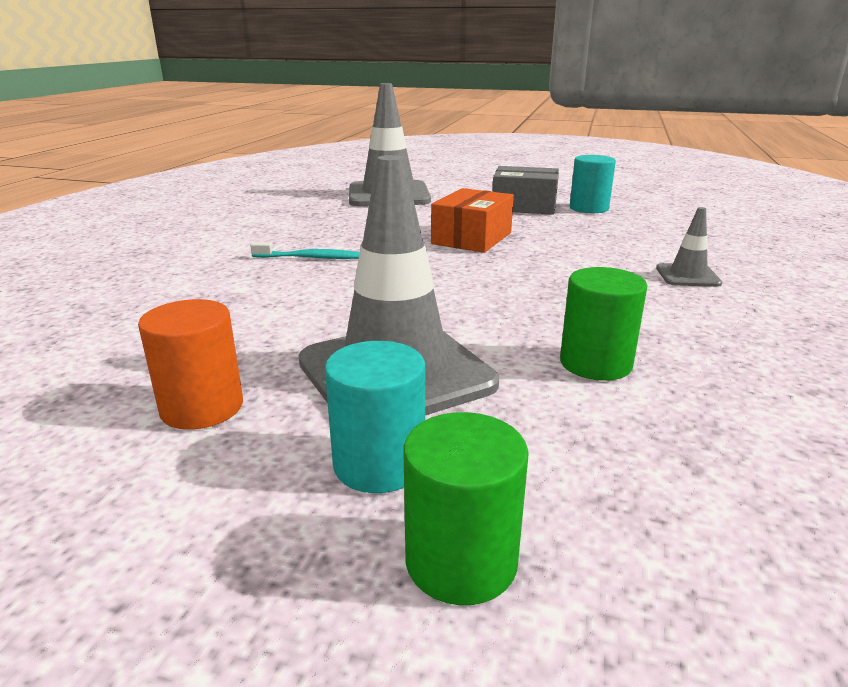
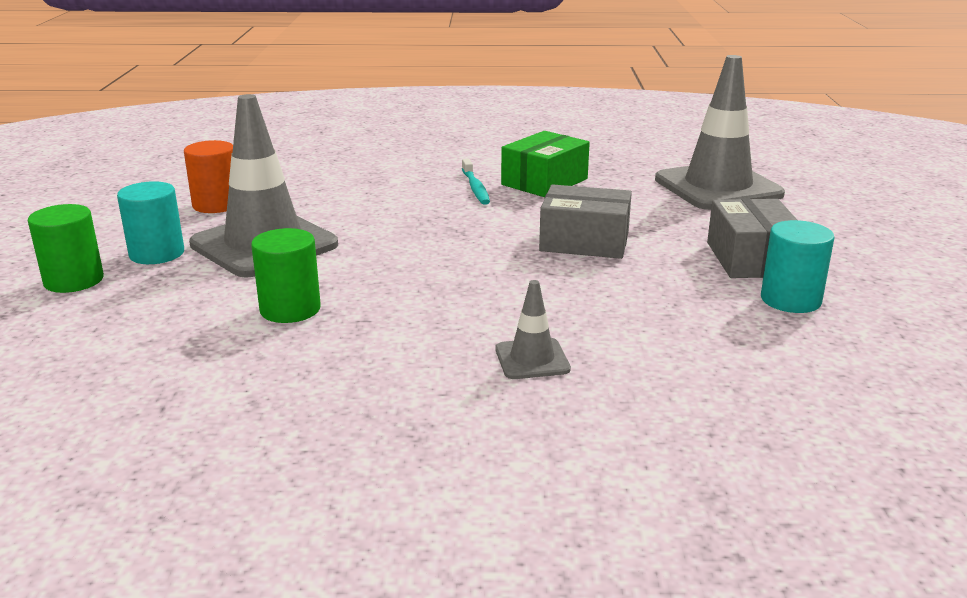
camera: 75 degrees right, 0 degrees up
(322, 234) = (544, 182): none -> green box
(472, 238) = (584, 242): orange box -> grey box

